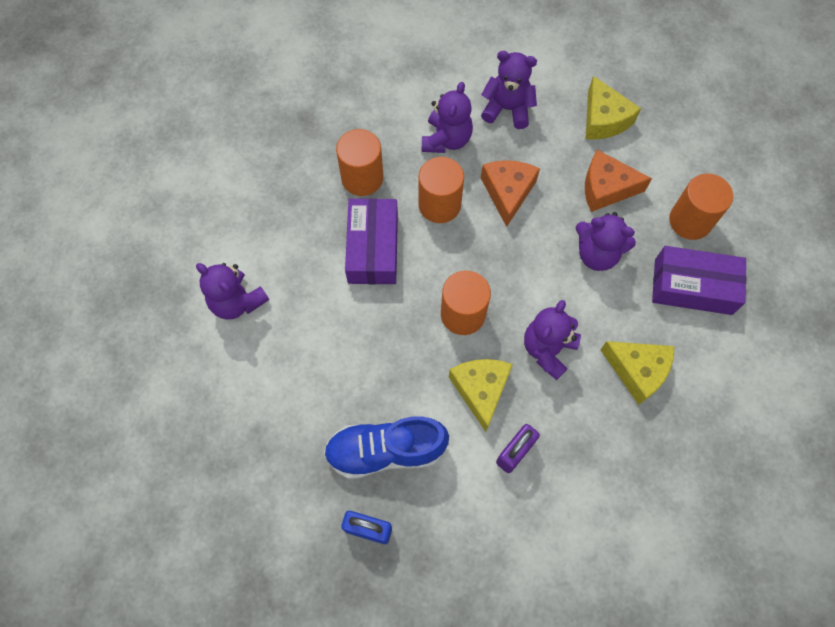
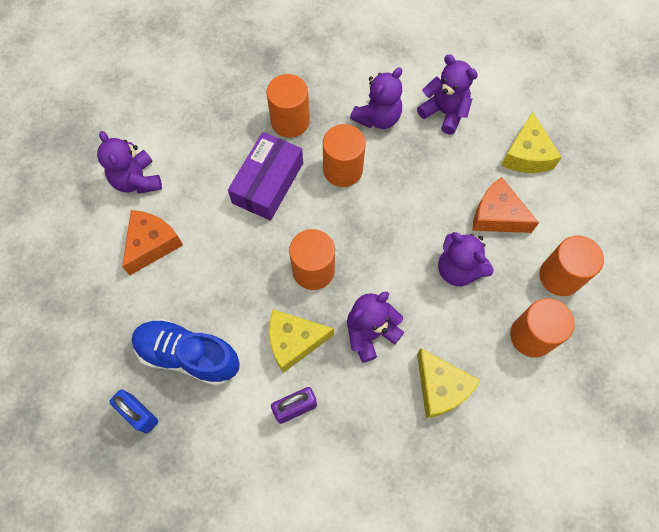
camera: 25 degrees right, 0 degrees up
(481, 390) = (294, 341): yellow cheese -> yellow cheese turned 120 degrees counterclockwise
(508, 192) = (407, 183): orange cheese -> orange cheese (152, 244)
(693, 287) = (531, 336): purple box -> orange cylinder

